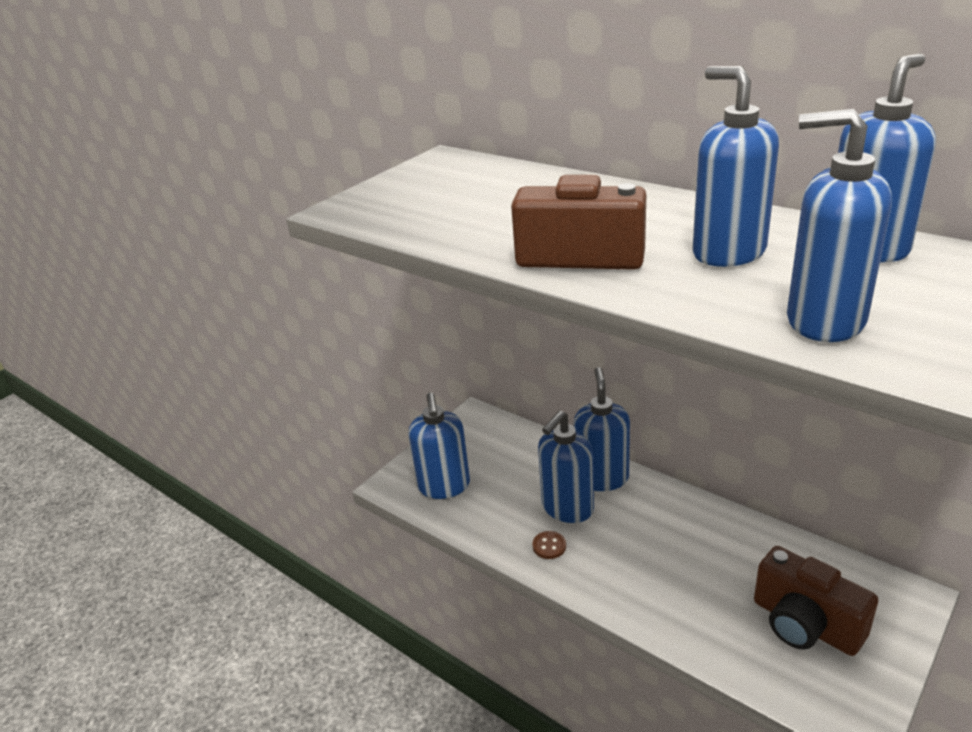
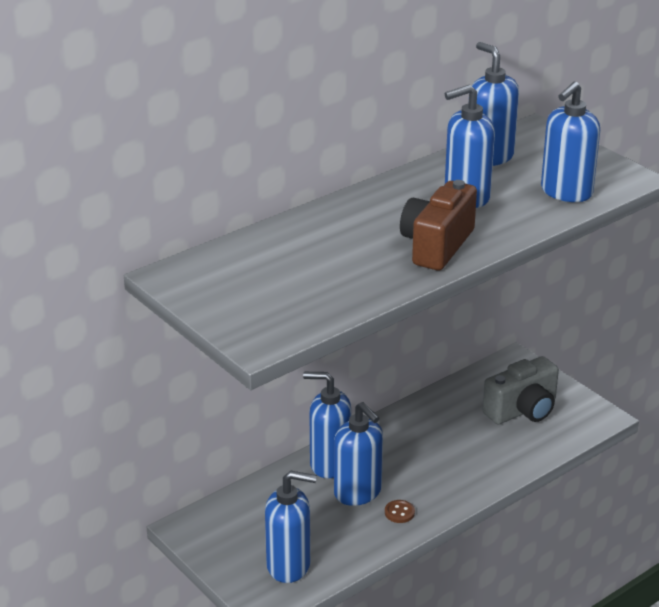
camera: 80 degrees left, 0 degrees up
(805, 624) = (522, 410): brown camera -> grey camera

